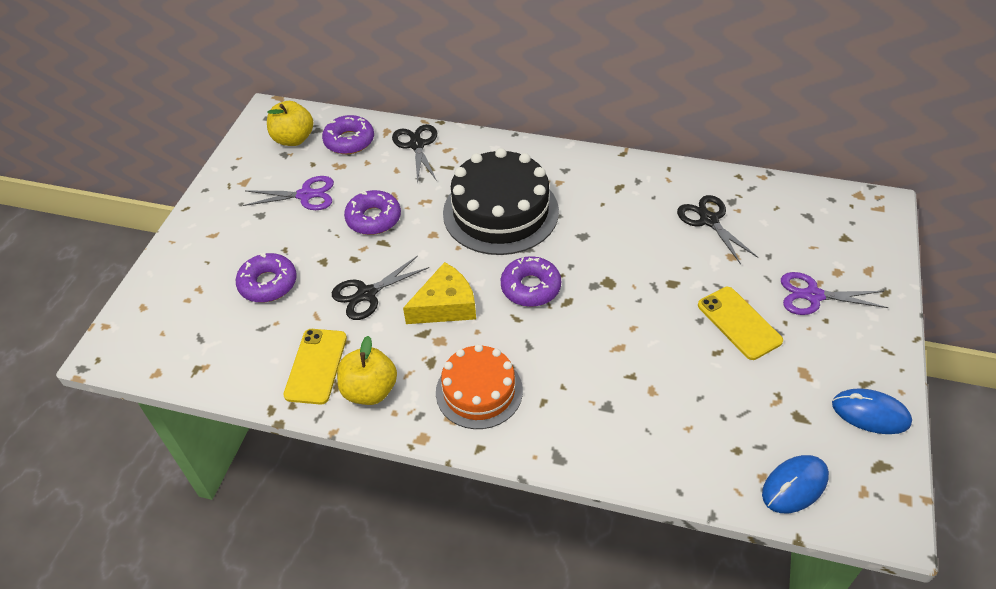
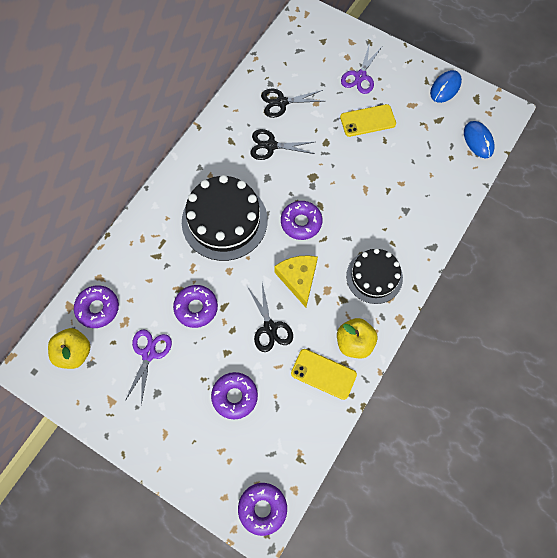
camera: 75 degrees left, 20 degrees up
(131, 347) = (262, 508): none -> purple donut
(417, 145) = (127, 259): black scissors -> black scissors (271, 146)
(479, 391) = (374, 277): orange cake -> black cake

